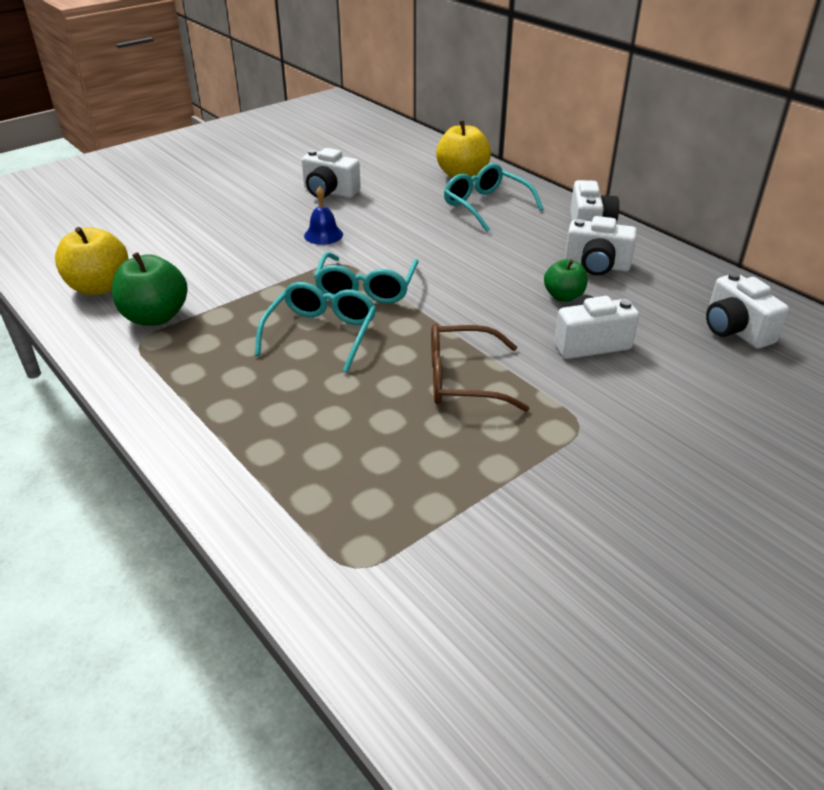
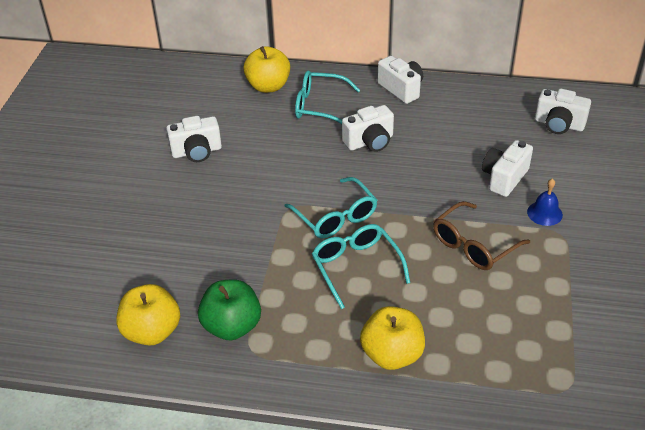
camera: 40 degrees left, 5 degrees up
(238, 417) = (392, 354): none -> yellow apple
(323, 235) = (247, 191): blue bell -> blue bell (544, 213)
(563, 296) = (452, 153): green apple -> none
(596, 266) = (442, 119): white camera -> white camera (369, 142)

